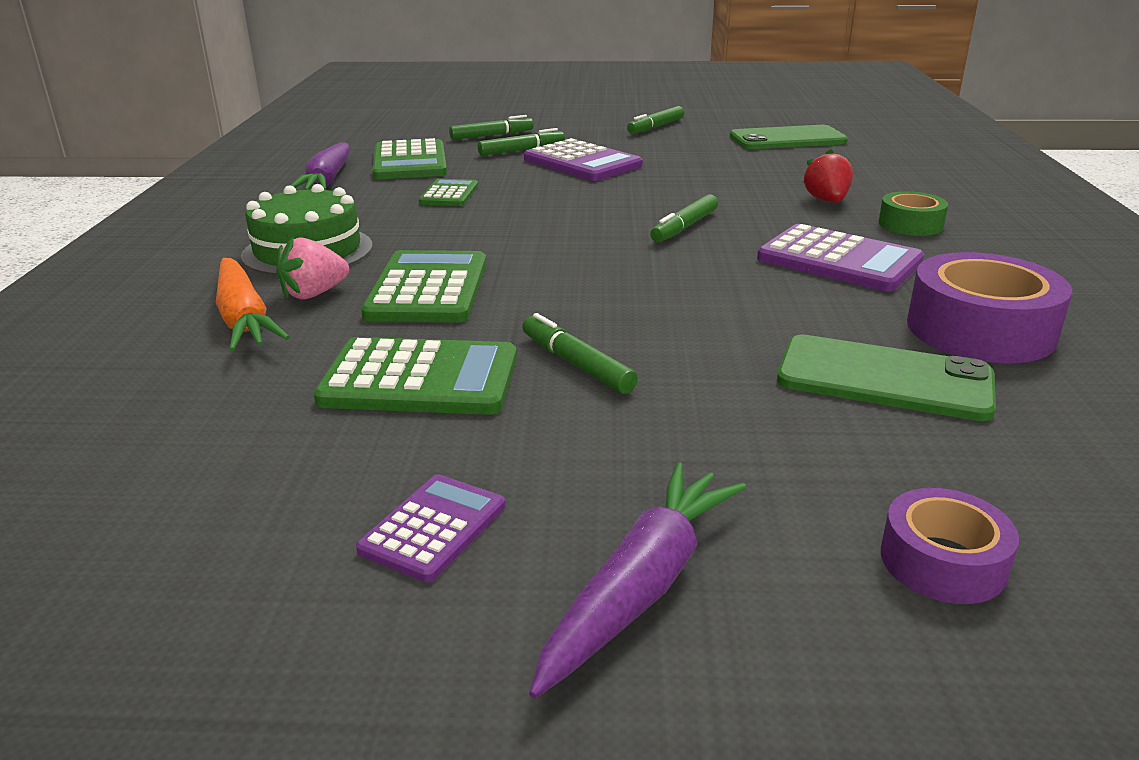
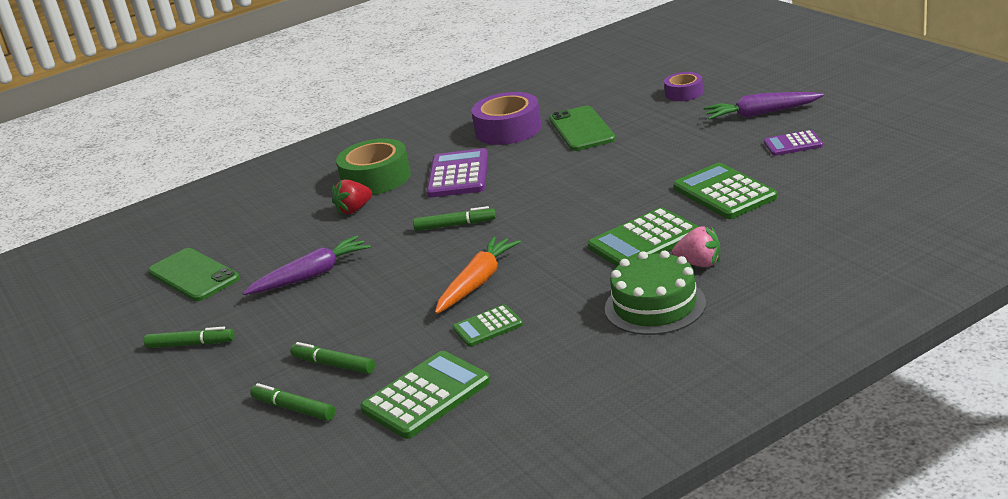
camera: 120 degrees left, 0 degrees up
(244, 318) = (752, 261): orange carrot -> orange carrot (477, 282)
(327, 180) = (520, 401): purple carrot -> purple carrot (311, 275)
(576, 364) = (660, 174): green marker -> none
(582, 163) = (346, 320): purple calculator -> none
(910, 224) = (376, 178): green tape -> green tape, size x1.75

